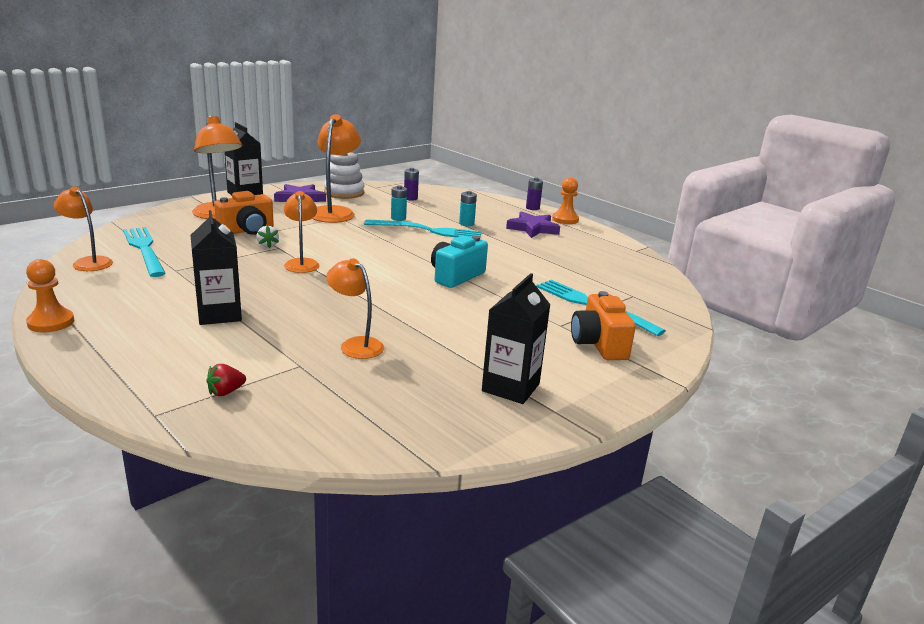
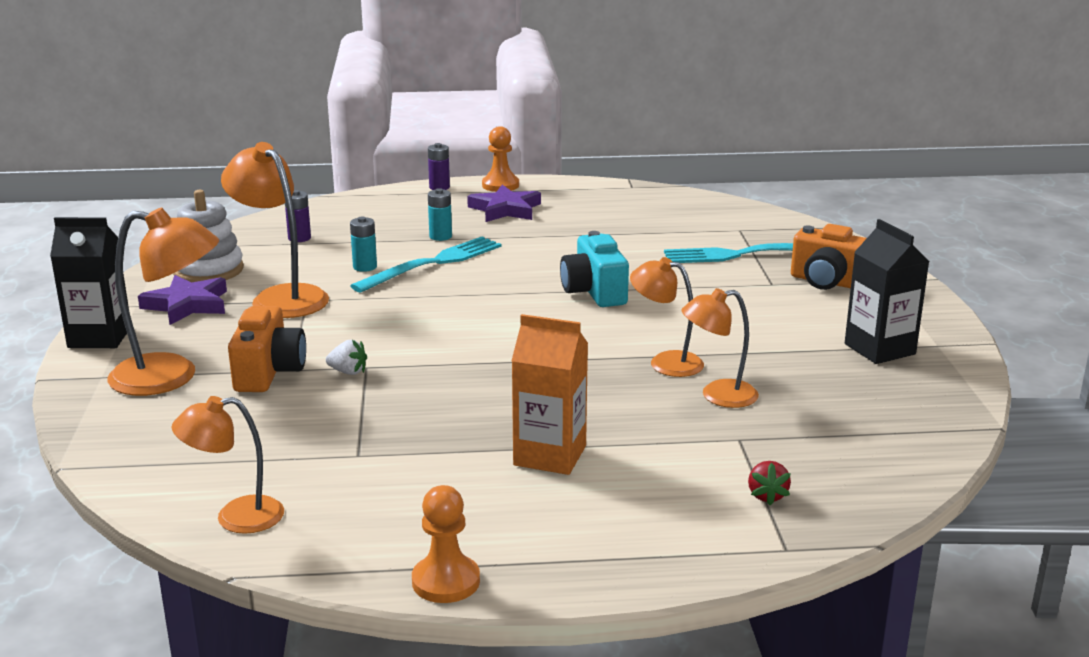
camera: 50 degrees left, 0 degrees up
(144, 250) = (242, 463): turquoise fork -> none
(219, 314) = (550, 455): black carton -> orange carton
(302, 263) = (443, 365): orange lamp -> orange lamp (665, 362)

